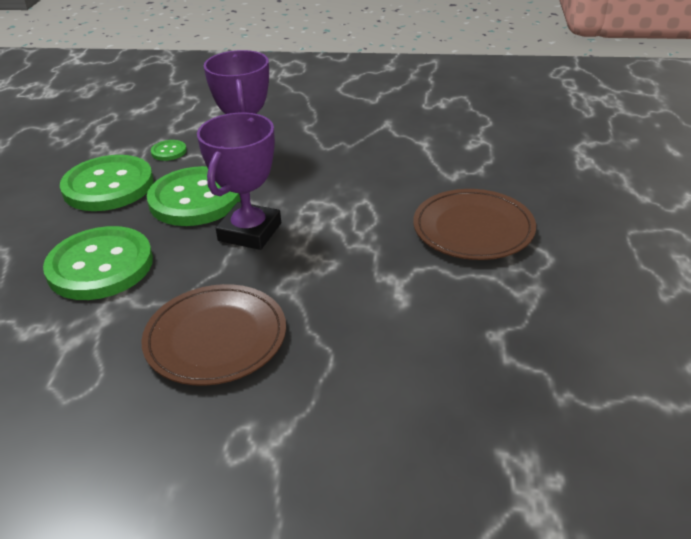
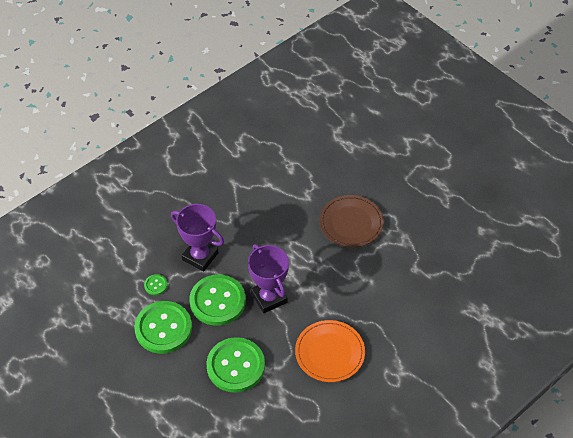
camera: 50 degrees left, 15 degrees up
(215, 338) = (329, 352): brown plate -> orange plate

